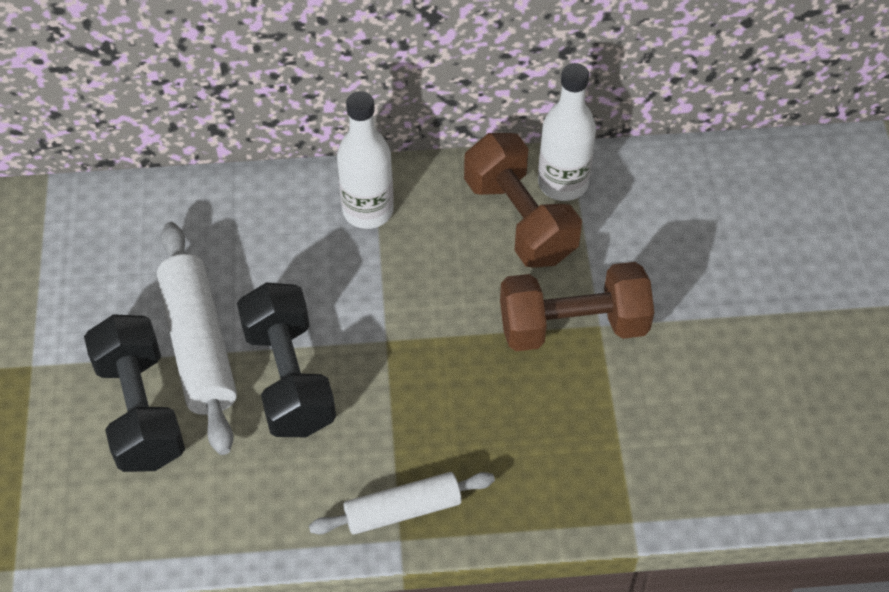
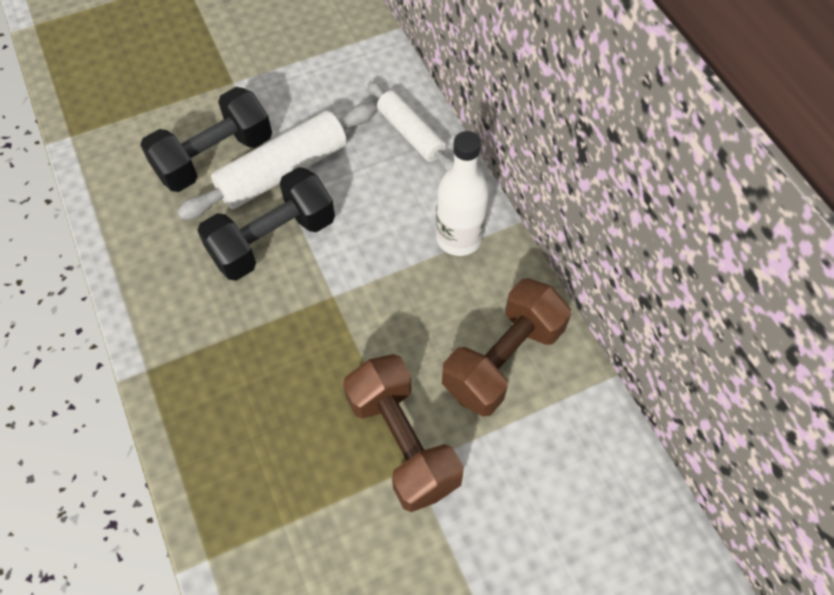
camera: 70 degrees right, 5 degrees up
(402, 510) = (173, 362): white rolling pin -> white rolling pin (411, 134)
(563, 183) = (563, 384): white bottle -> none

